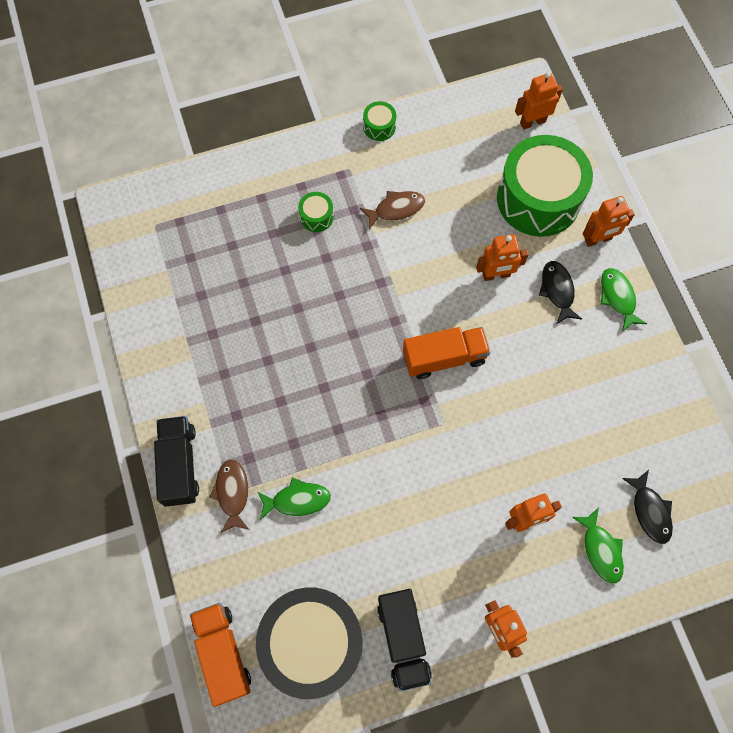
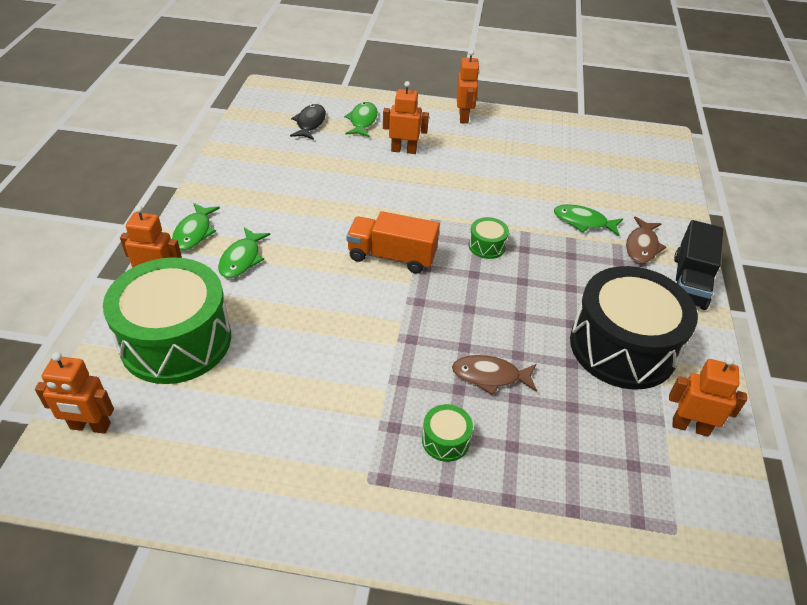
camera: 155 degrees left, 25 degrees down
(223, 653) = (675, 171): orange truck -> none
(312, 643) = (603, 154): black drum -> black drum (622, 347)
(379, 126) = (286, 522): green drum -> green drum (487, 246)
(396, 209) = (342, 404): brown fish -> brown fish (490, 376)
(403, 640) = (535, 134): black truck -> none
(496, 275) = (287, 295): orange robot -> orange robot (690, 426)
(557, 290) = (242, 259): black fish -> green fish

